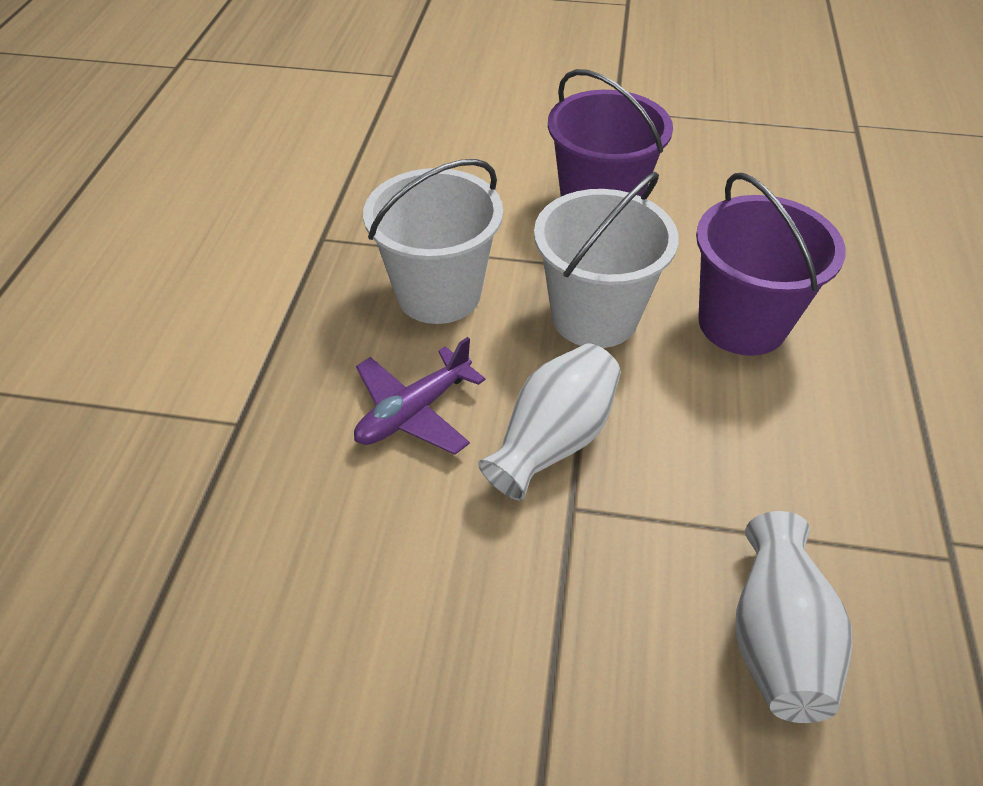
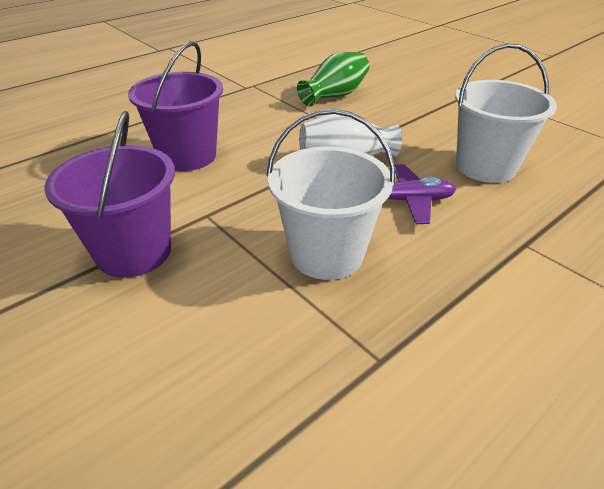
camera: 140 degrees left, 10 degrees down
(594, 316) = (251, 193): white bucket -> white bucket (485, 166)
(776, 637) = (335, 95): white vase -> green vase

